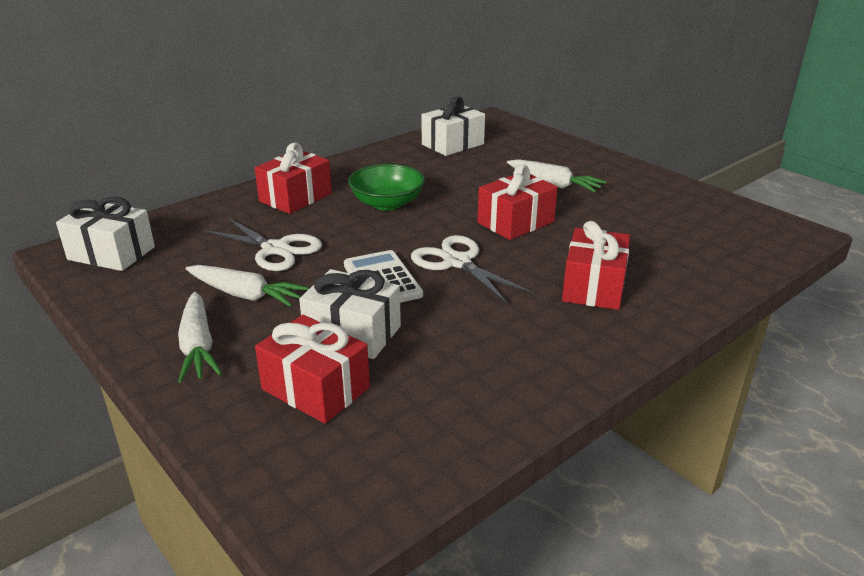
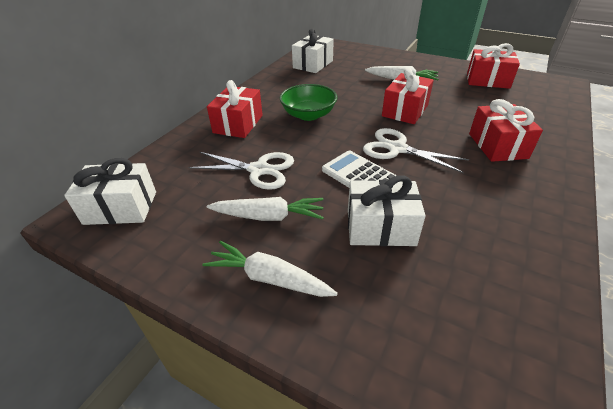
camera: 20 degrees left, 10 degrees up
(198, 346) = (269, 278): white carrot -> white carrot turned 150 degrees clockwise
(315, 388) = (399, 288): red gift -> red gift (487, 80)

